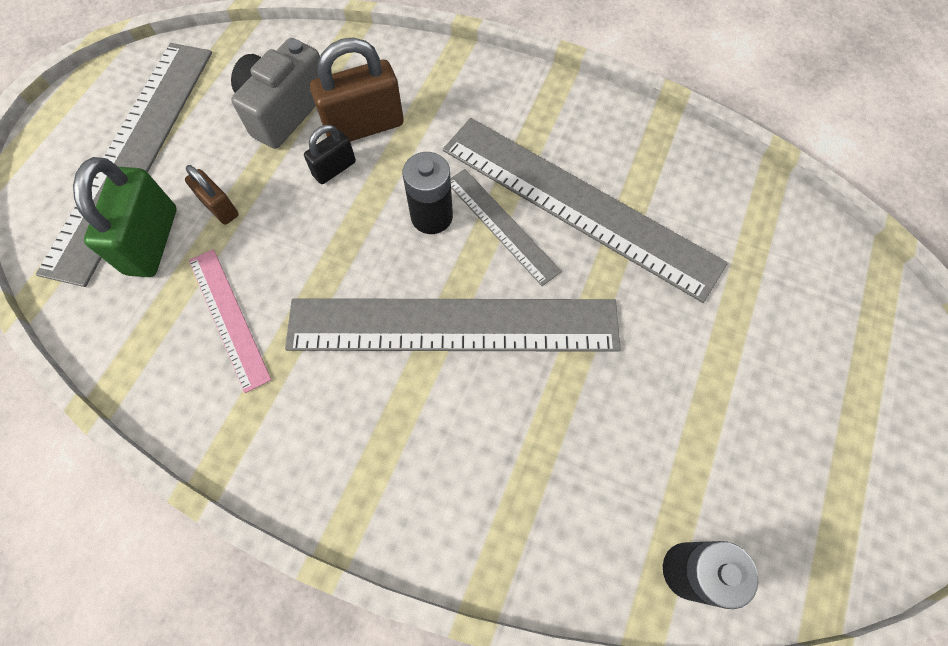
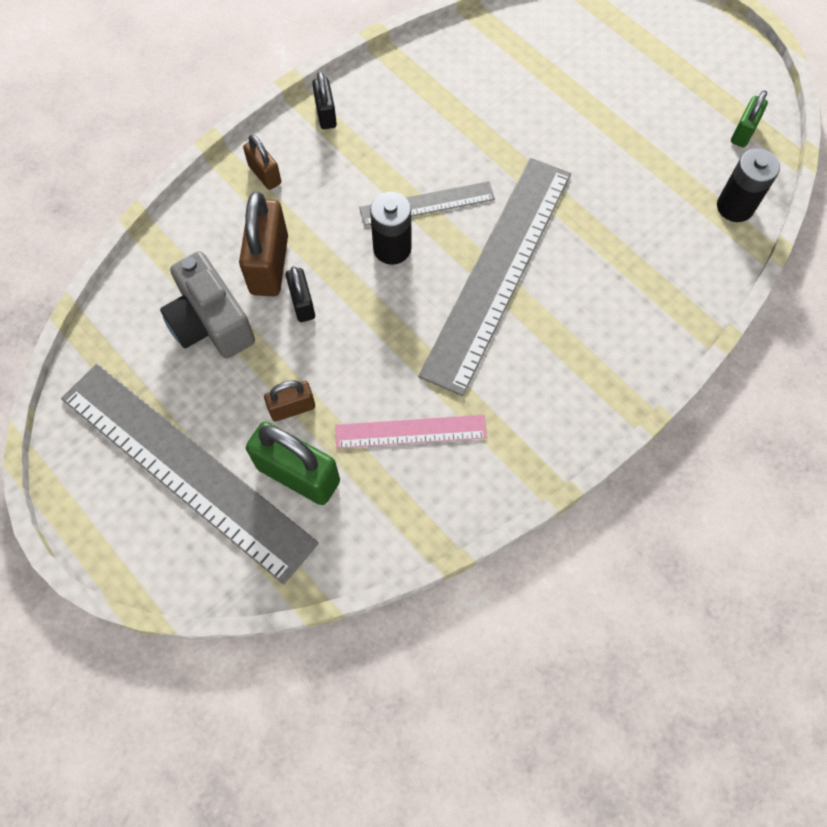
camera: 65 degrees left, 0 degrees up
(460, 82) = (265, 174): none -> brown padlock
(556, 99) = (326, 114): none -> black padlock
(578, 205) = (436, 145): grey ruler -> none
(813, 541) = (743, 132): none -> green padlock

